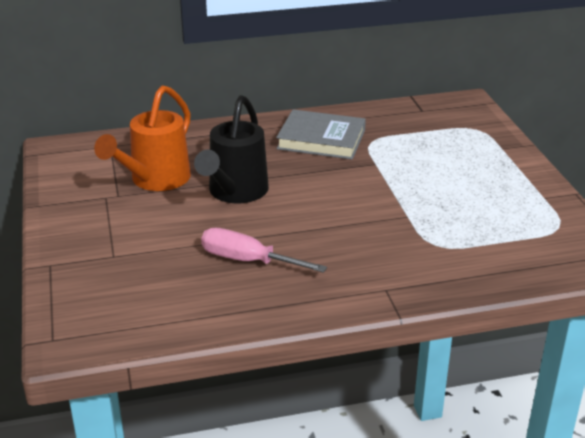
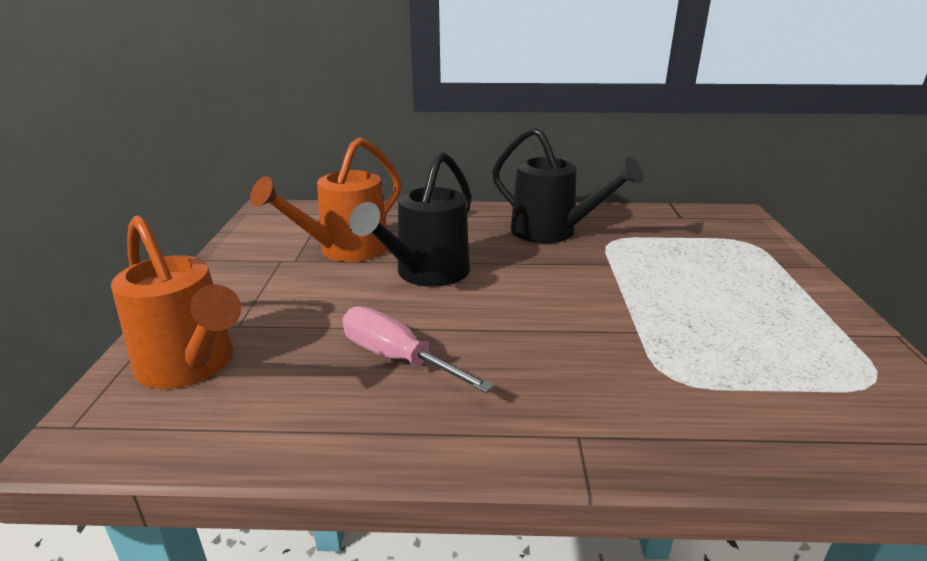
camera: 15 degrees right, 5 degrees down
(102, 290) = (191, 366): none -> orange watering can
(321, 139) = (552, 232): grey book -> black watering can

